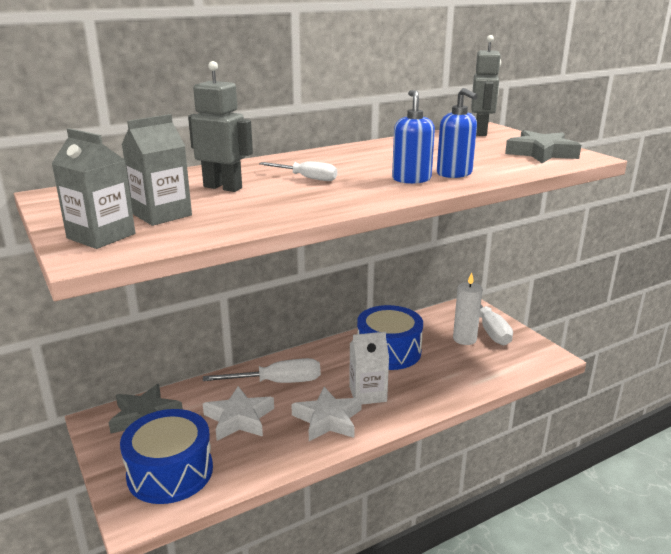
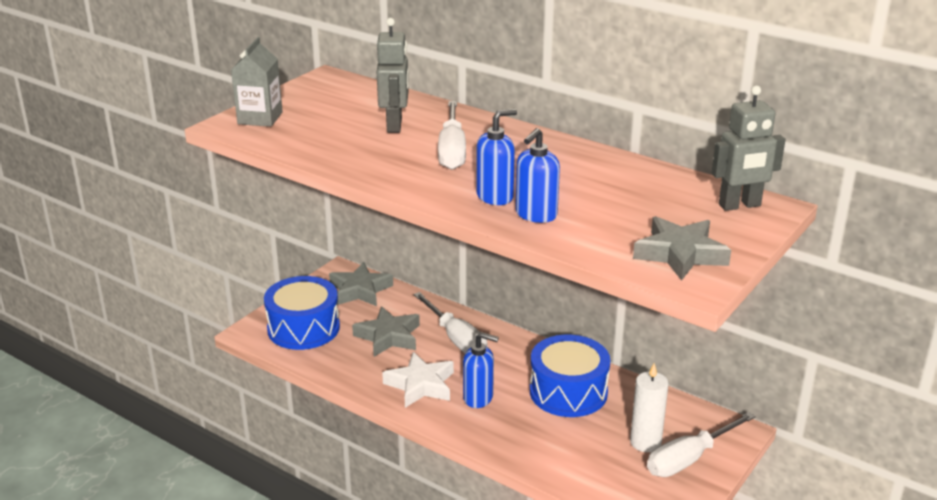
camera: 65 degrees right, 5 degrees up
(162, 214) = (314, 123): grey carton -> none
(239, 418) = (388, 336): white star -> grey star
(307, 178) = (452, 151): white screwdriver -> white screwdriver, size x1.64
(367, 394) = (478, 398): white carton -> blue soap dispenser

